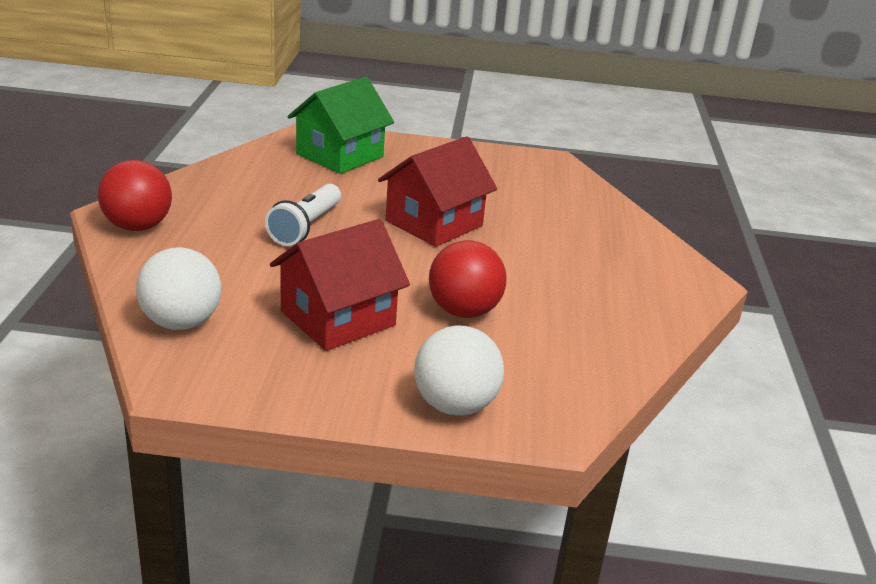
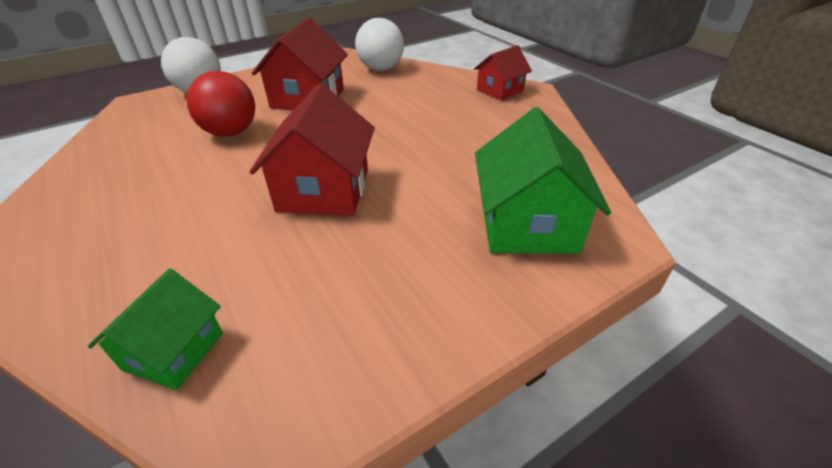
camera: 145 degrees right, 10 degrees up
(138, 226) = (500, 90): red ball -> red house
(306, 227) = (414, 135): white flashlight -> none
(578, 194) = (174, 351): none -> green house

